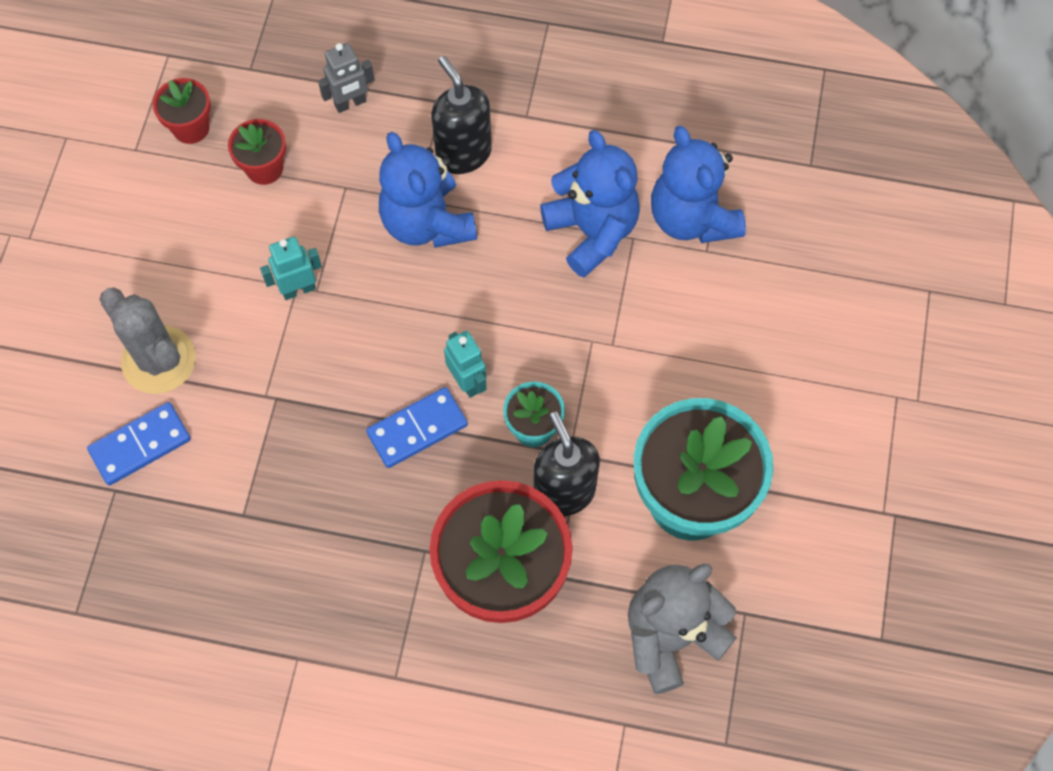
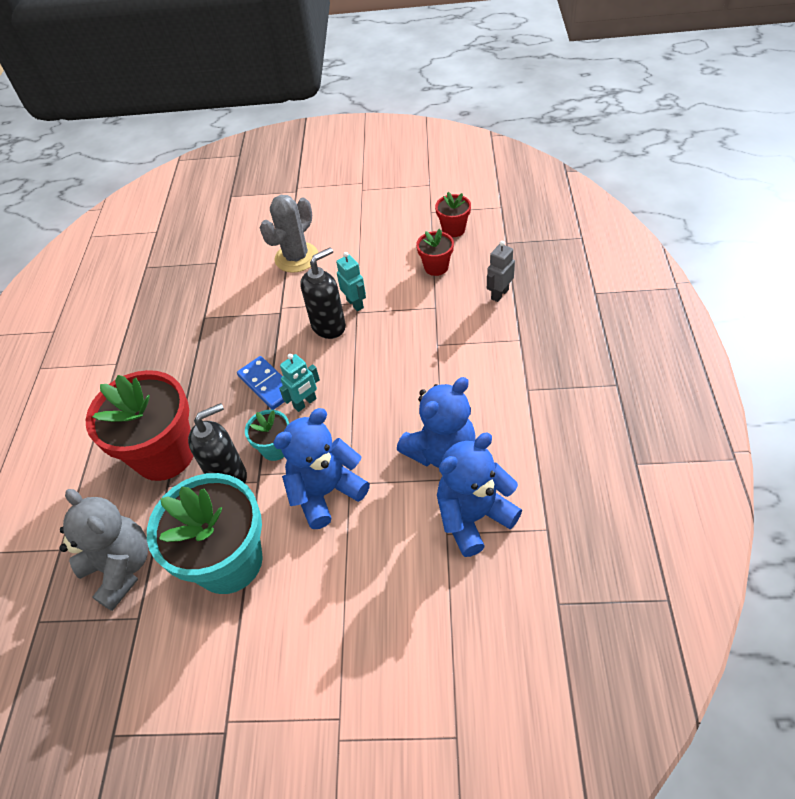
camera: 85 degrees right, 15 degrees down
(140, 445) = (243, 264): blue domino -> none
(350, 103) = (499, 294): grey robot -> grey robot turned 75 degrees clockwise
(427, 223) = (420, 354): blue teddy bear -> blue teddy bear (326, 492)
(463, 154) = (482, 361): black soap dispenser -> black soap dispenser (329, 326)

